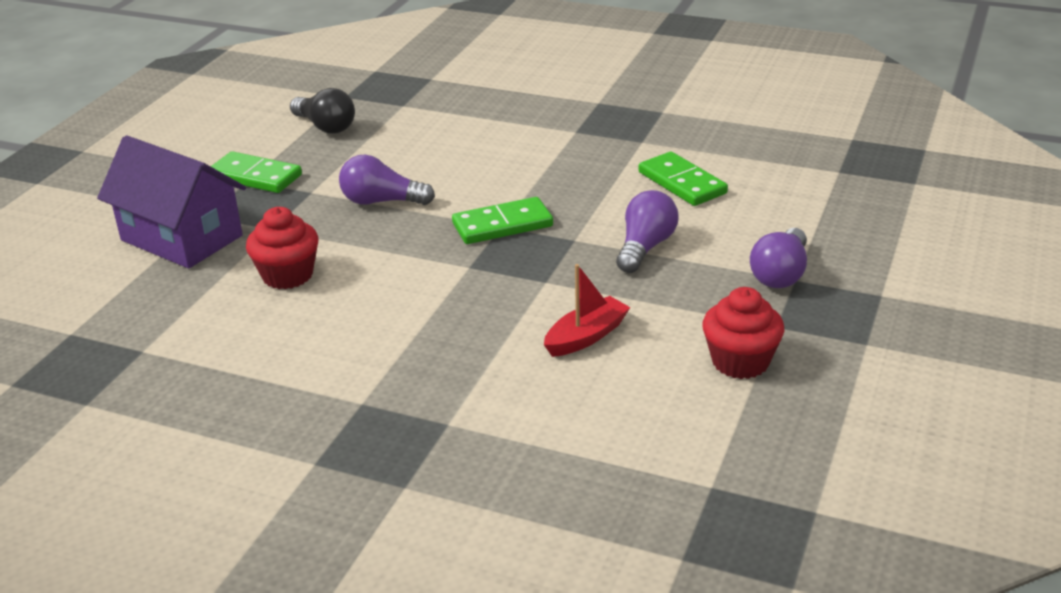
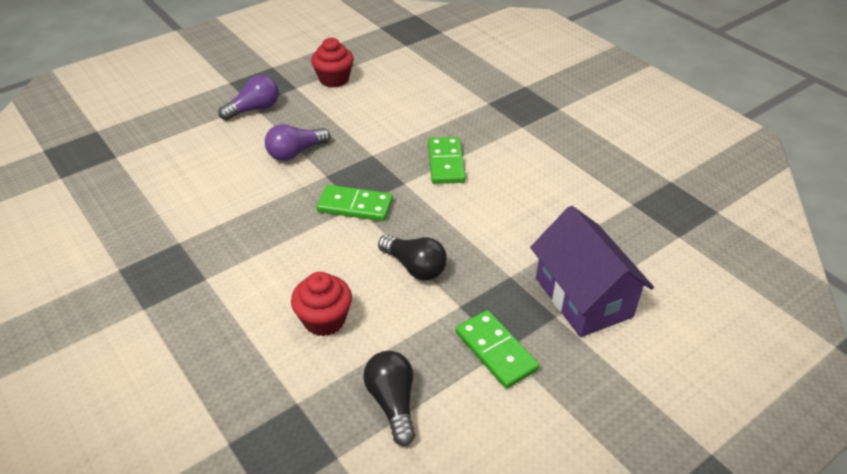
camera: 150 degrees left, 10 degrees up
(287, 275) = (520, 224): red cupcake -> red cupcake (324, 320)
(382, 201) = (415, 267): purple light bulb -> black light bulb
(586, 337) = (386, 116): red boat -> none
(682, 183) = (211, 190): green domino -> green domino (446, 163)

